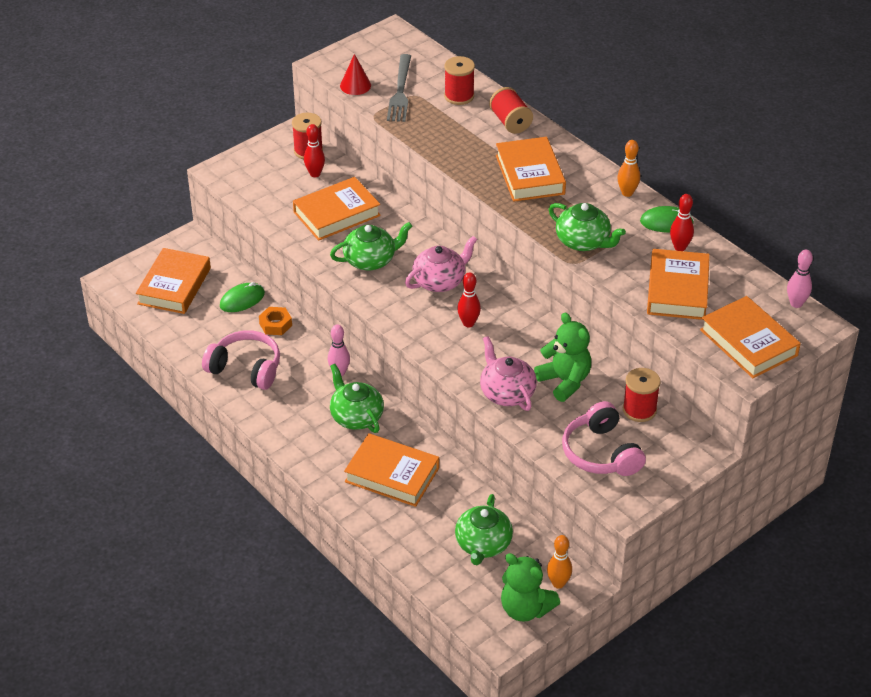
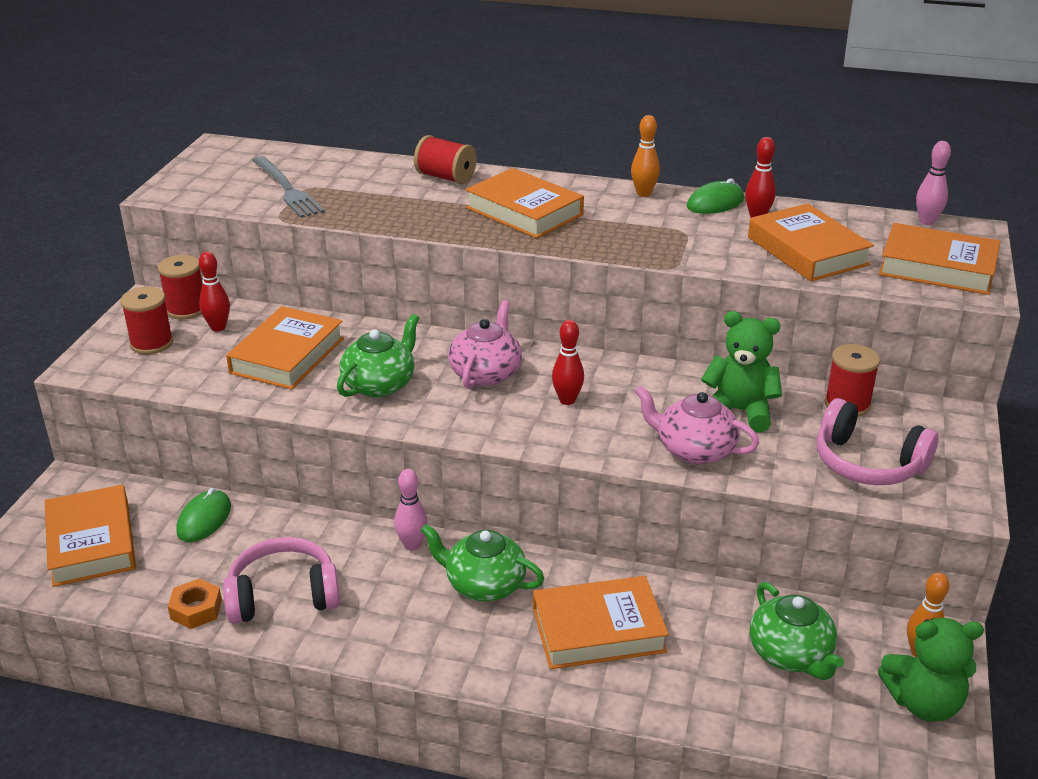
camera: 35 degrees left, 10 degrees down
(275, 324) = (276, 528): orange nut -> orange nut (196, 609)
(355, 85) = (225, 200): red cone -> none
(459, 96) = (361, 174): red spool -> red spool (151, 343)
(583, 241) = (658, 246): green teapot -> none

